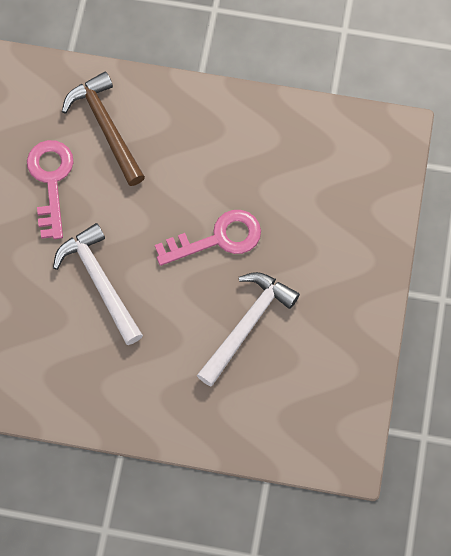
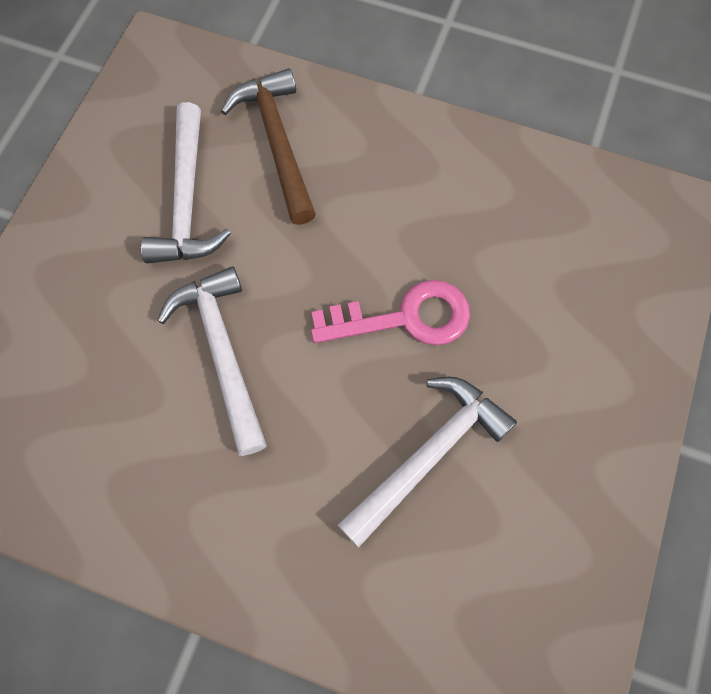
camera: 10 degrees right, 0 degrees up
(51, 181) = (186, 200): pink key -> white hammer

